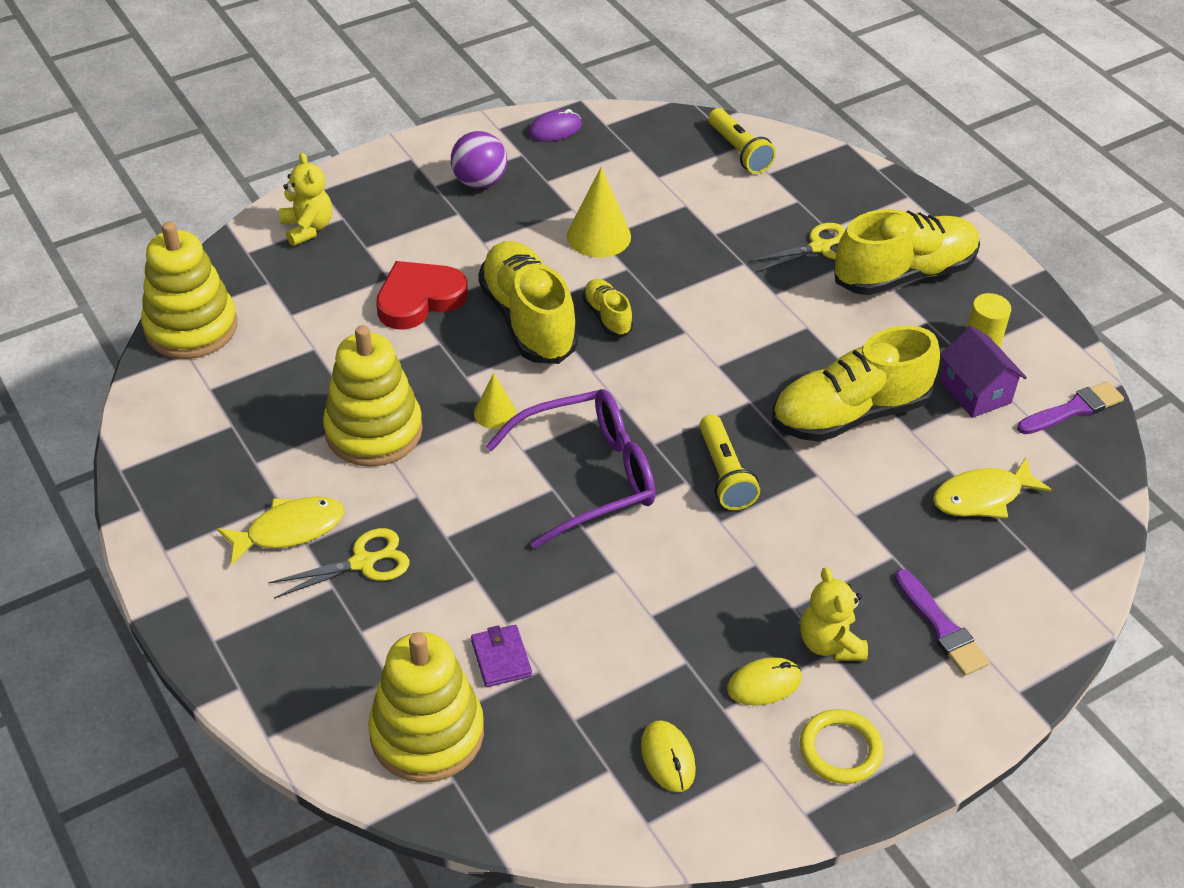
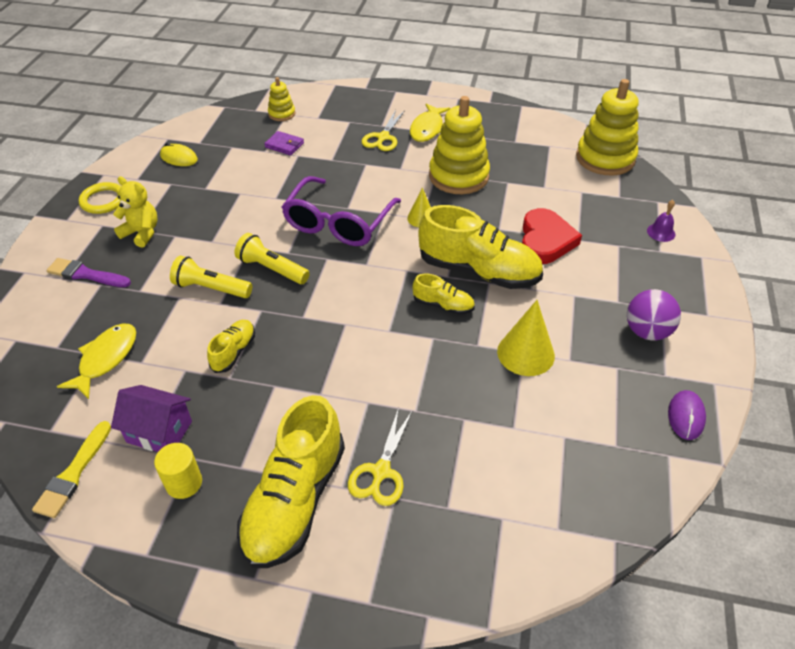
camera: 135 degrees right, 0 degrees up
(307, 228) = (661, 232): yellow teddy bear -> purple bell
(427, 733) = (281, 114): yellow stacking toy -> yellow stacking toy, size x0.50
(739, 151) = (550, 522): yellow flashlight -> yellow flashlight (211, 288)
(764, 684) = (160, 201): yellow mouse -> none
(849, 414) = (234, 352): yellow shoe -> yellow shoe, size x0.48
(1073, 409) = (73, 473): purple brush -> yellow brush

